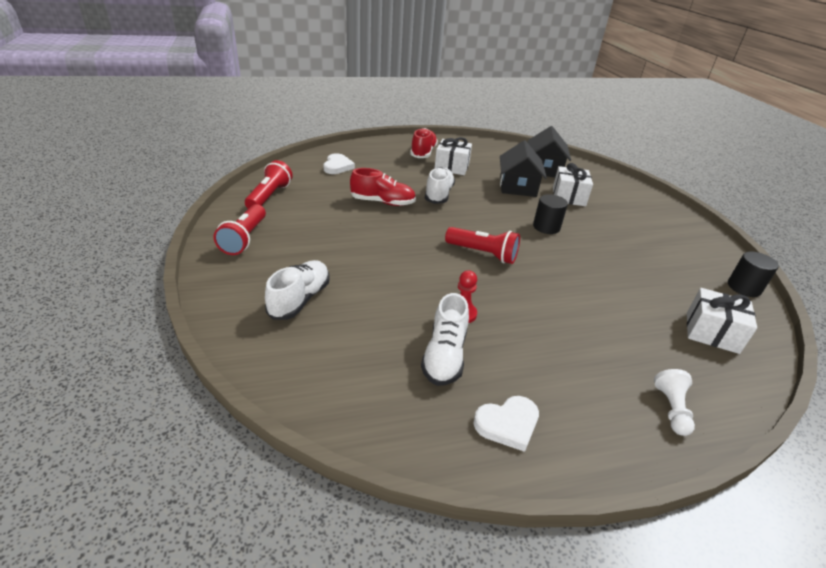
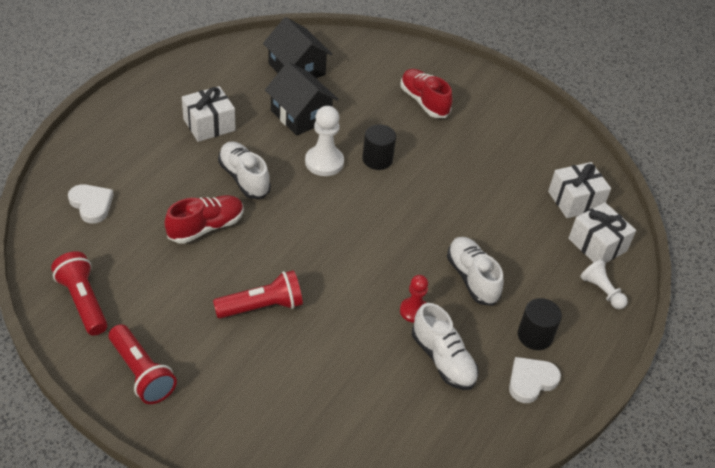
camera: 45 degrees left, 10 degrees up
(300, 299) = (283, 396): white shoe -> white shoe (472, 278)
(423, 153) = (153, 119): red shoe -> red shoe (424, 102)
(483, 254) = (362, 232): red flashlight -> red flashlight (262, 307)
(503, 211) = (324, 162): none -> white pawn
(507, 424) = (531, 381): white heart -> white heart turned 150 degrees counterclockwise
(568, 196) = (356, 101): white gift -> white gift (597, 245)
(744, 287) = (562, 134): black cylinder -> black cylinder (535, 336)

